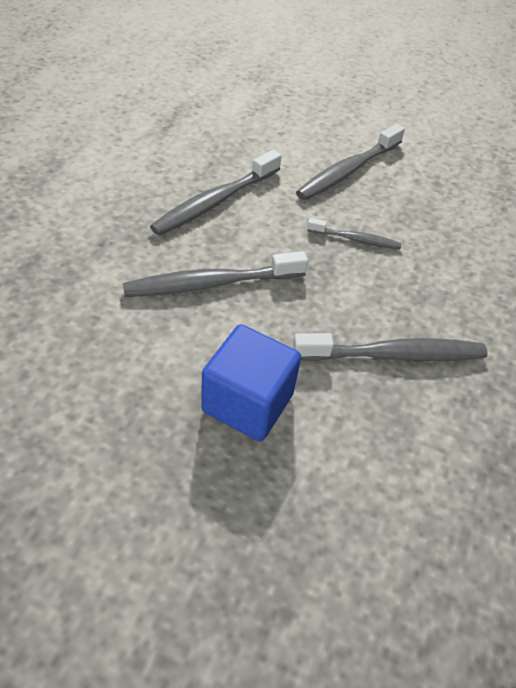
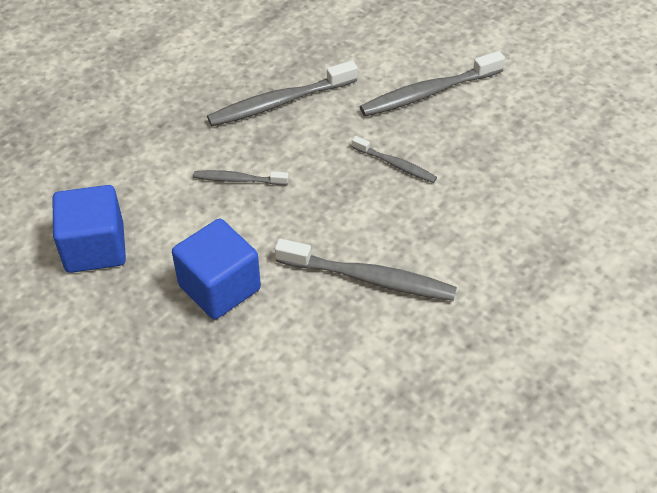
camera: 25 degrees right, 0 degrees up
(84, 392) = (95, 248): none -> blue cube
(211, 283) = (238, 179): grey toothbrush -> grey toothbrush, size x0.56

